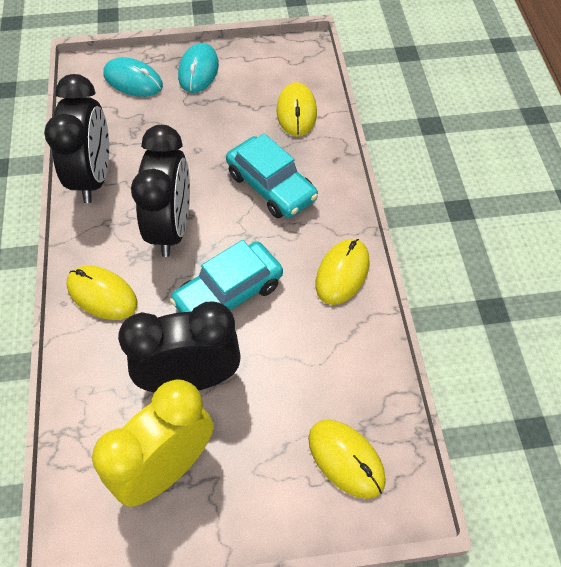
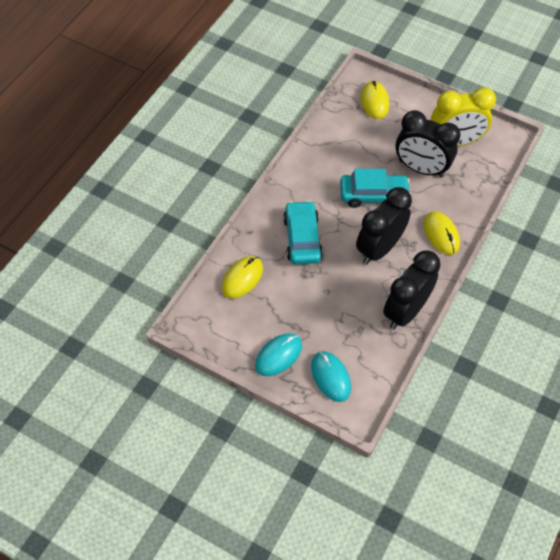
camera: 145 degrees left, 0 degrees up
(342, 273) = (306, 170): yellow mouse -> none

